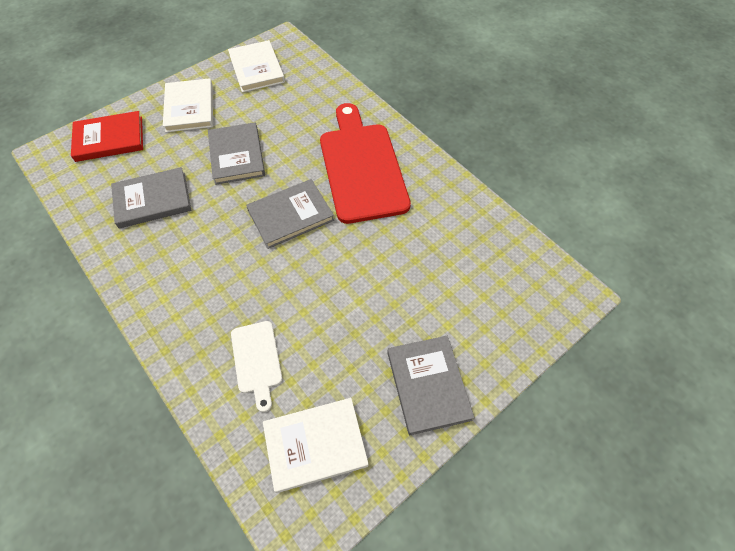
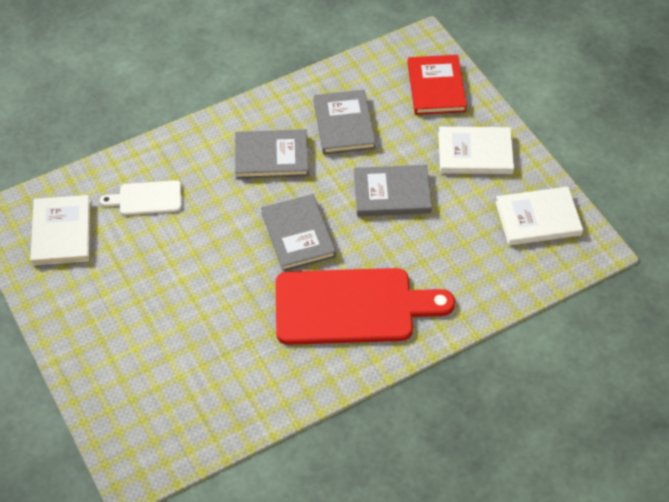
camera: 100 degrees right, 5 degrees down
(428, 385) = (83, 320): grey book -> grey book (271, 156)

